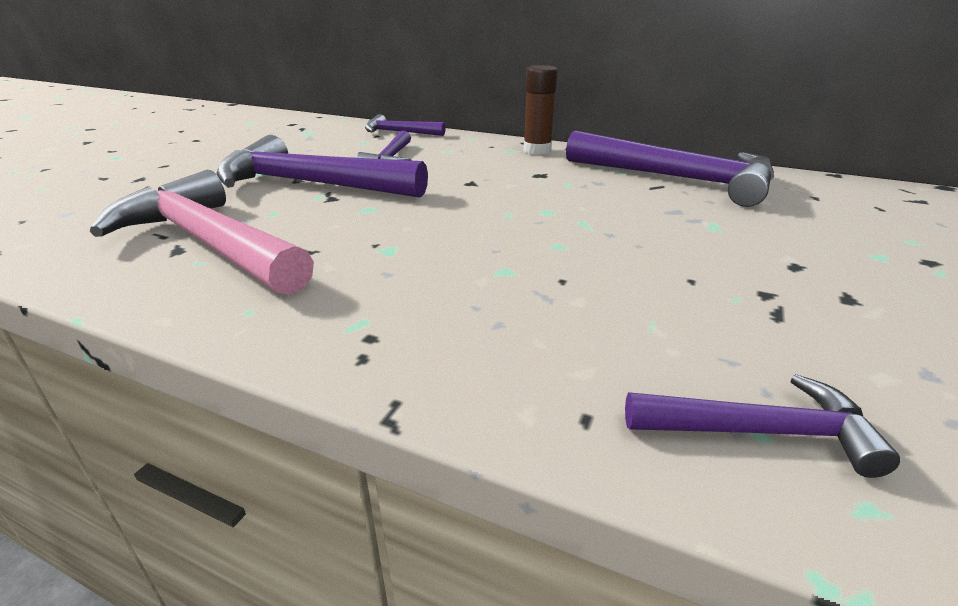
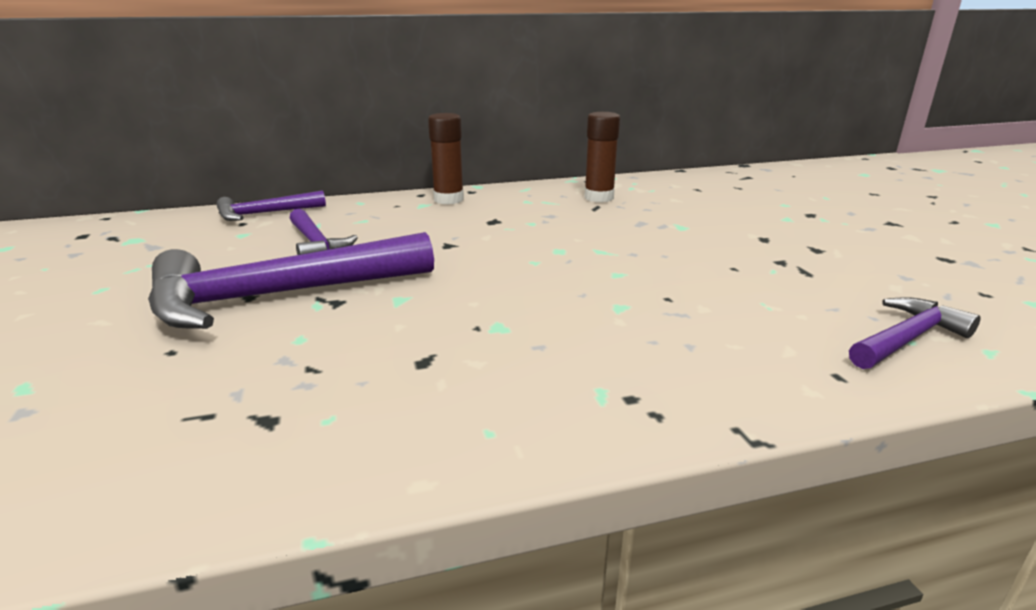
camera: 40 degrees left, 5 degrees down
(209, 243) = (294, 396): pink hammer -> none
(677, 179) = (599, 197): purple hammer -> brown glue stick

